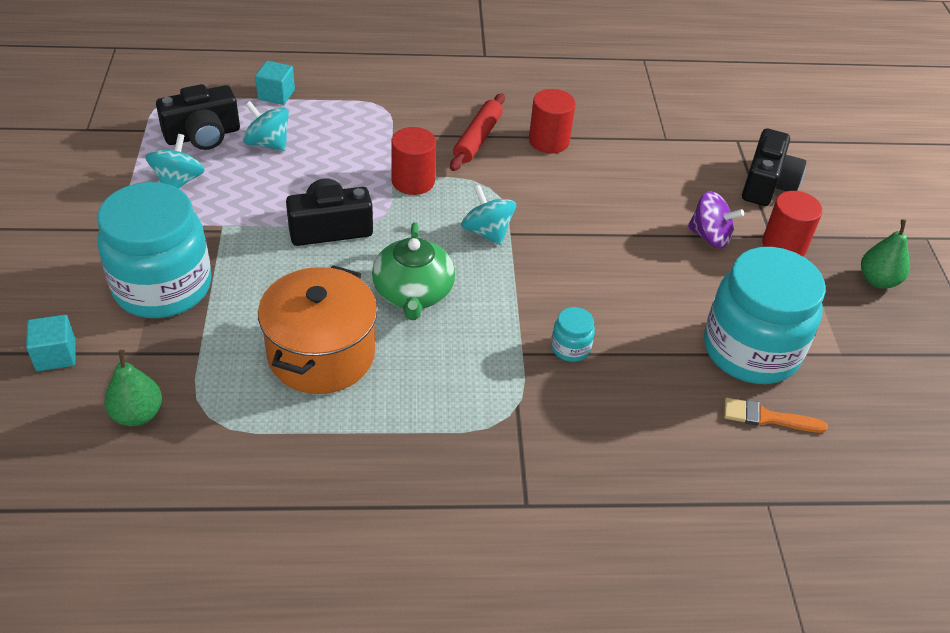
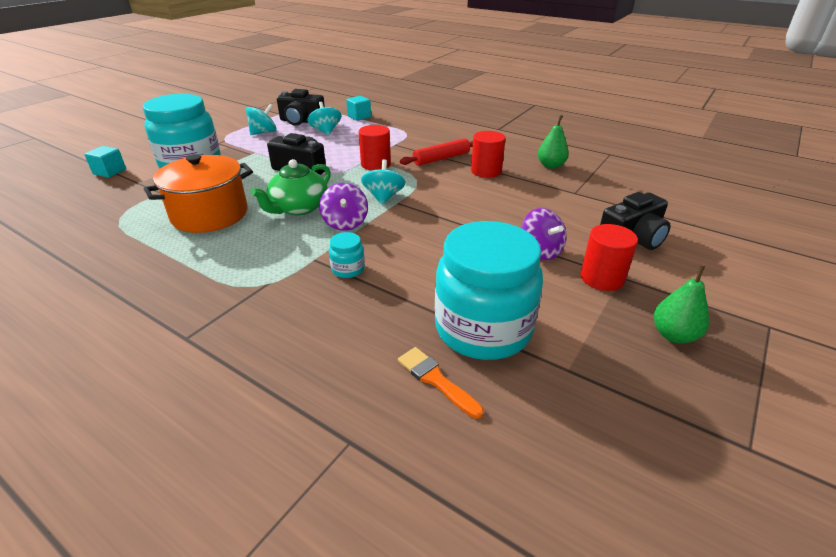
camera: 40 degrees right, 10 degrees down
(137, 414) = (96, 204): green pear -> green pear (551, 166)
(492, 289) = (345, 223): none -> purple spinning top

